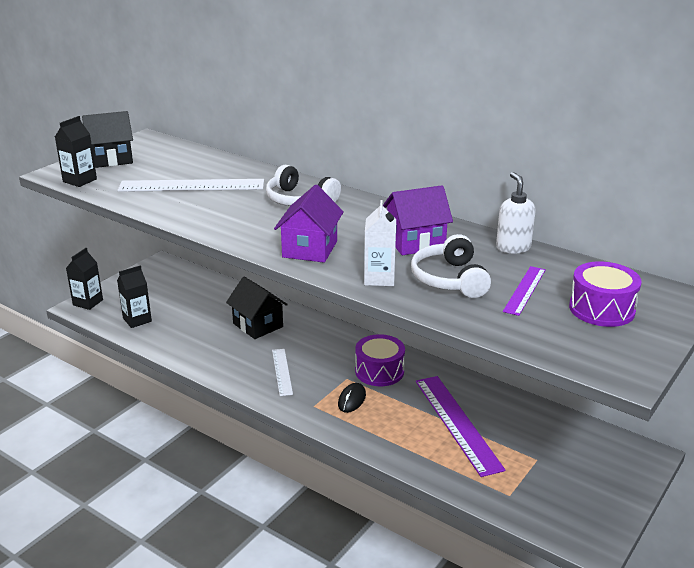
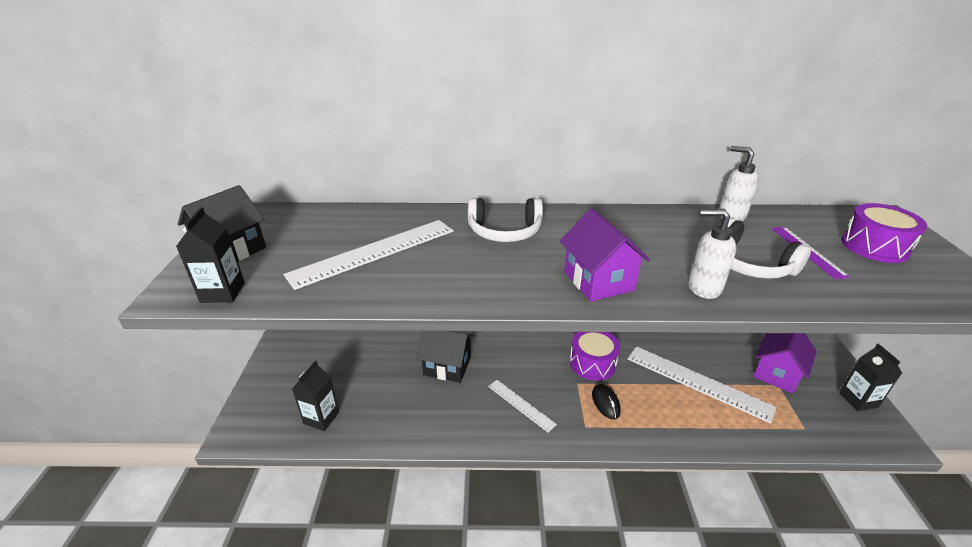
camera: 35 degrees left, 5 degrees up
(88, 302) = (241, 423): black carton -> black carton (858, 400)
(379, 278) = (703, 287): white carton -> white soap dispenser
(415, 242) = (664, 238): purple house -> purple house (777, 373)
(457, 423) = (697, 382): purple ruler -> white ruler

